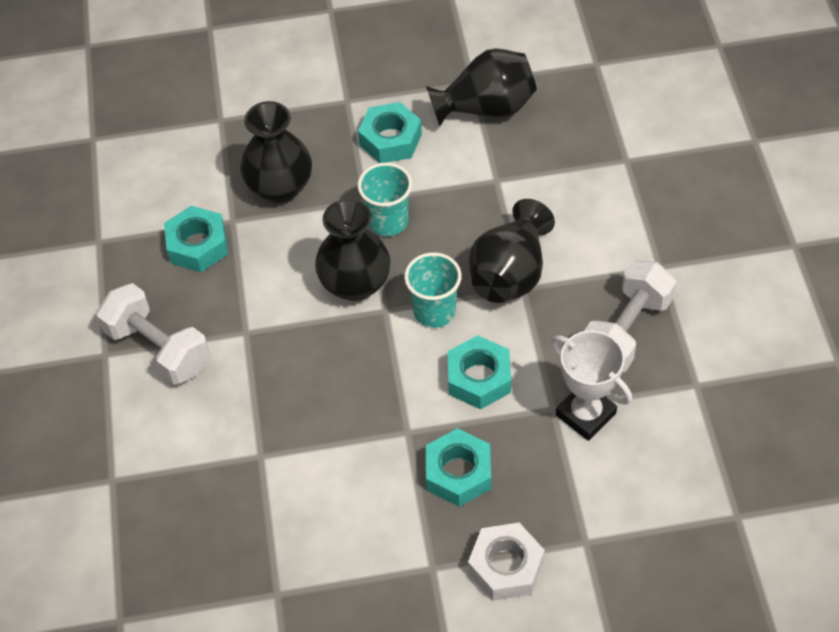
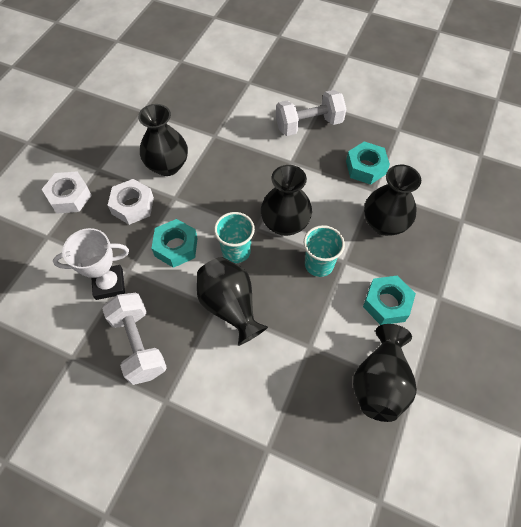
camera: 120 degrees right, 5 degrees up
(360, 478) = (167, 166): none -> black vase
(458, 473) = (133, 206): turquoise nut -> white nut

